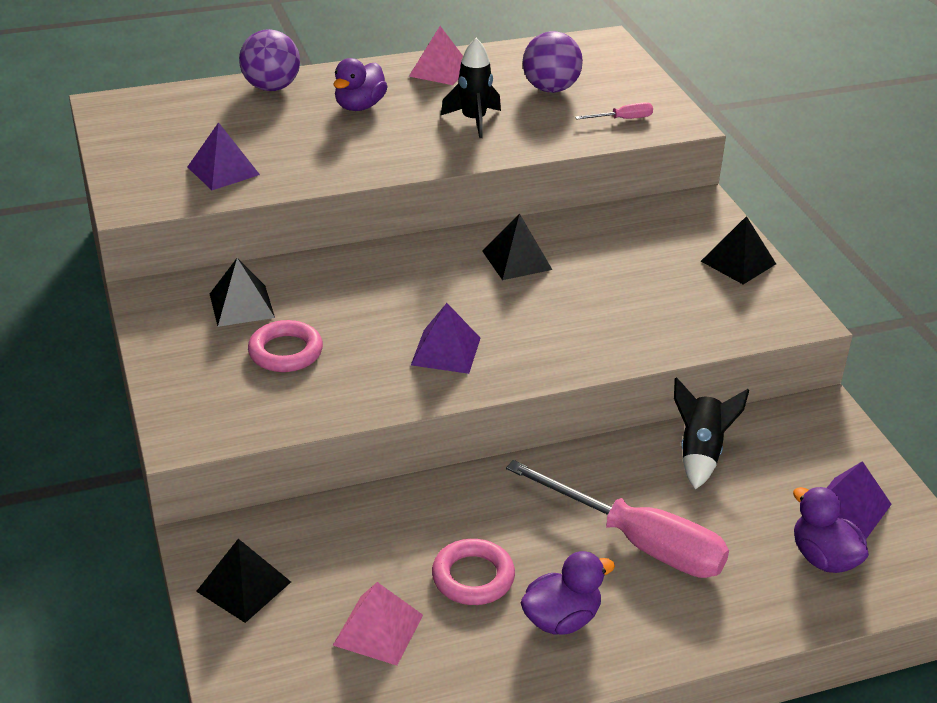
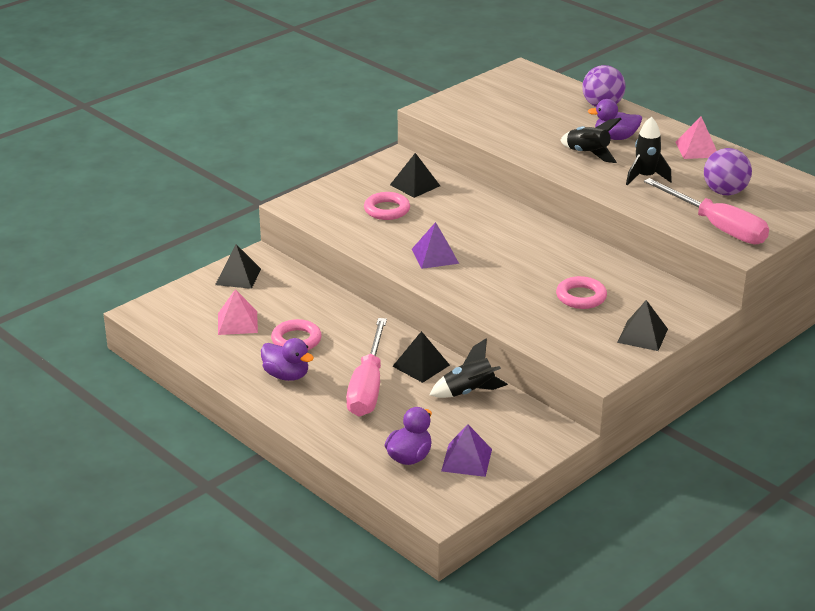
camera: 65 degrees right, 5 degrees down
(223, 171) = (492, 121): purple pyramid -> none
(381, 136) = (588, 154): none -> black rocket
(517, 260) = (553, 255): black pyramid -> black pyramid (421, 365)
(623, 119) = (717, 227): pink screwdriver -> pink screwdriver, size x2.35
(628, 274) = (581, 297): none -> pink ring

